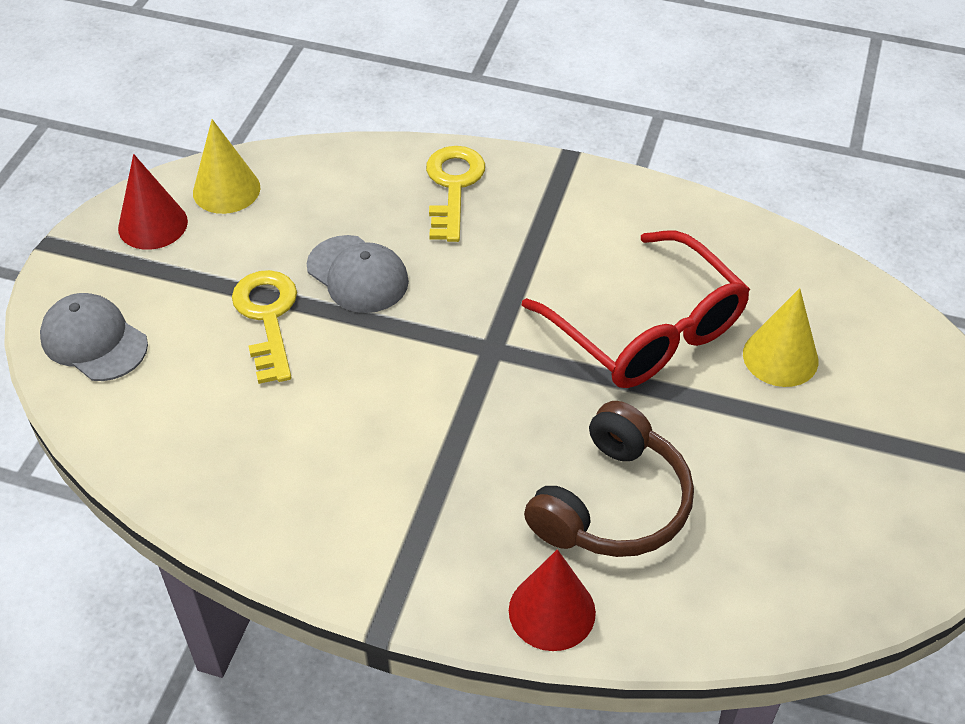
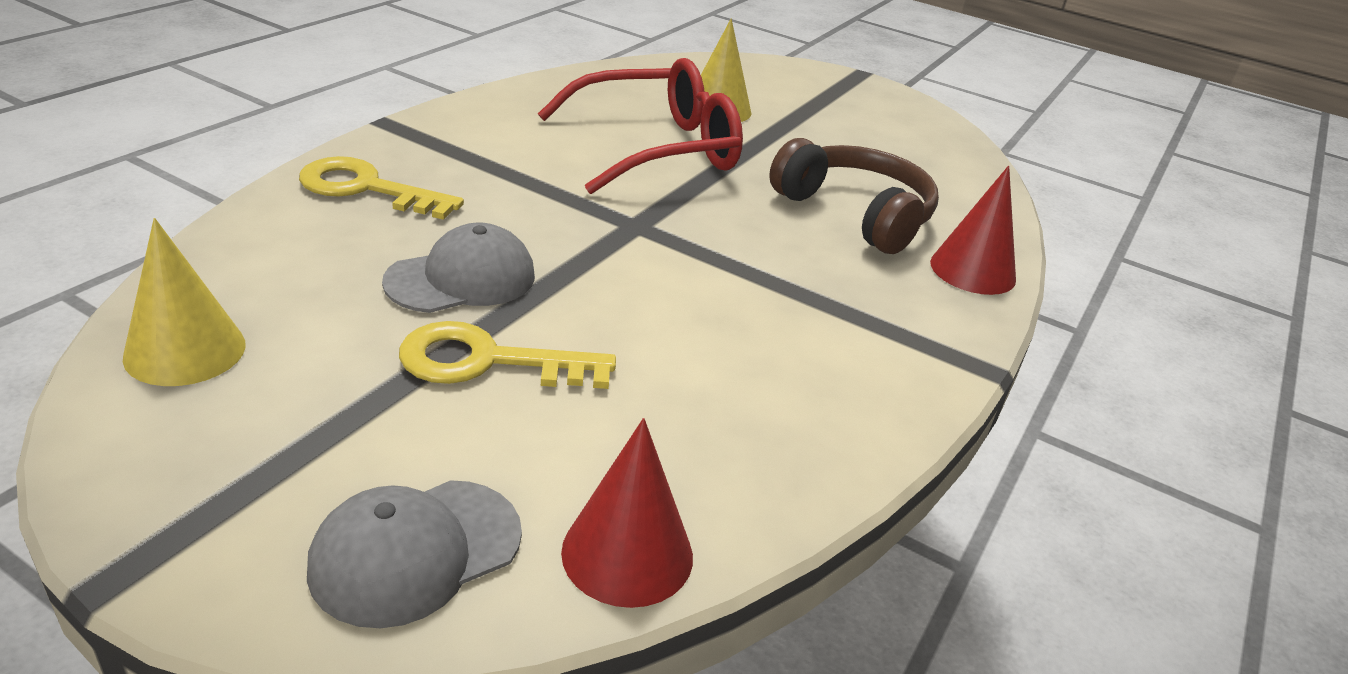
camera: 80 degrees left, 15 degrees down
(153, 224) = (187, 440): red cone -> red cone (627, 553)

